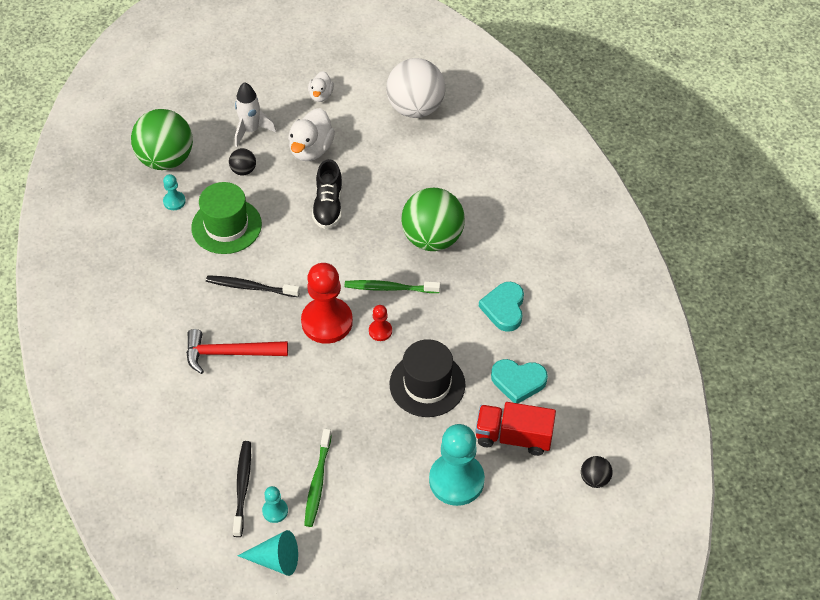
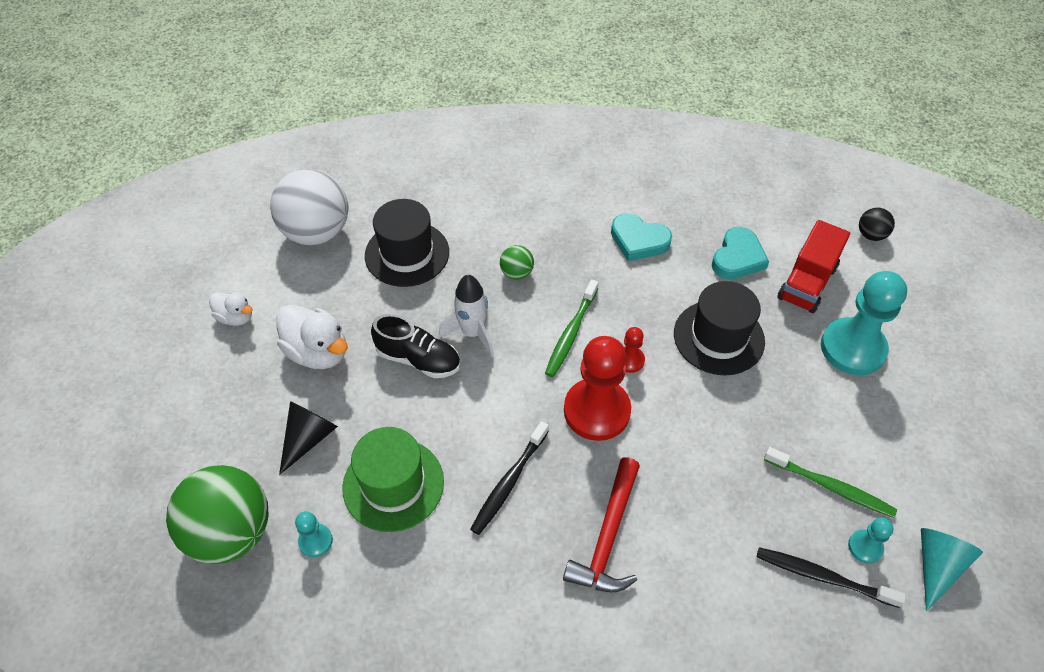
camera: 70 degrees left, 0 degrees up
(243, 170) = (308, 438): black ball -> black cone
(251, 130) = (244, 410): white rocket -> white rocket (472, 333)
(420, 167) = (407, 254): none -> black hat
(432, 238) = (516, 273): green ball -> green ball, size x0.45

